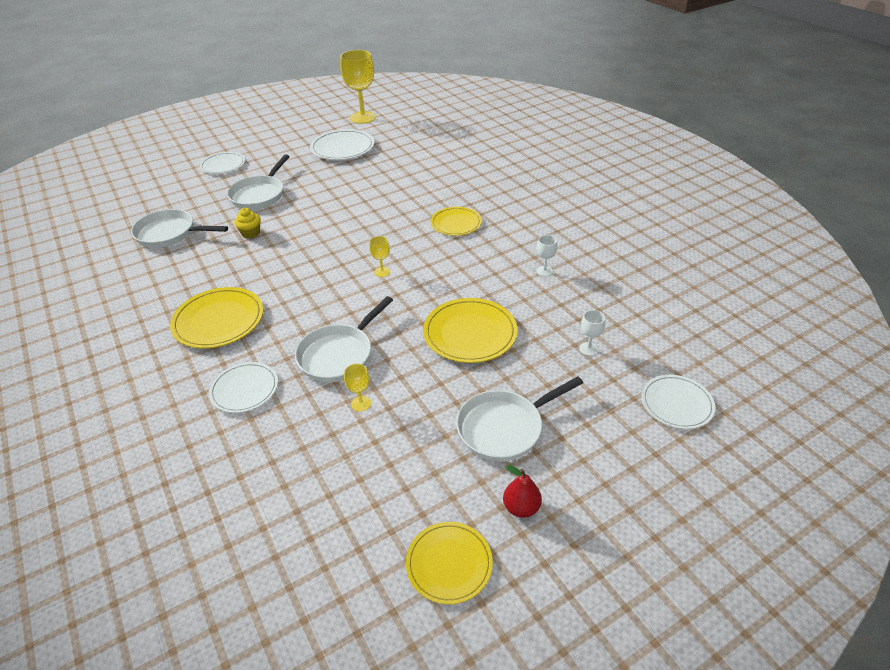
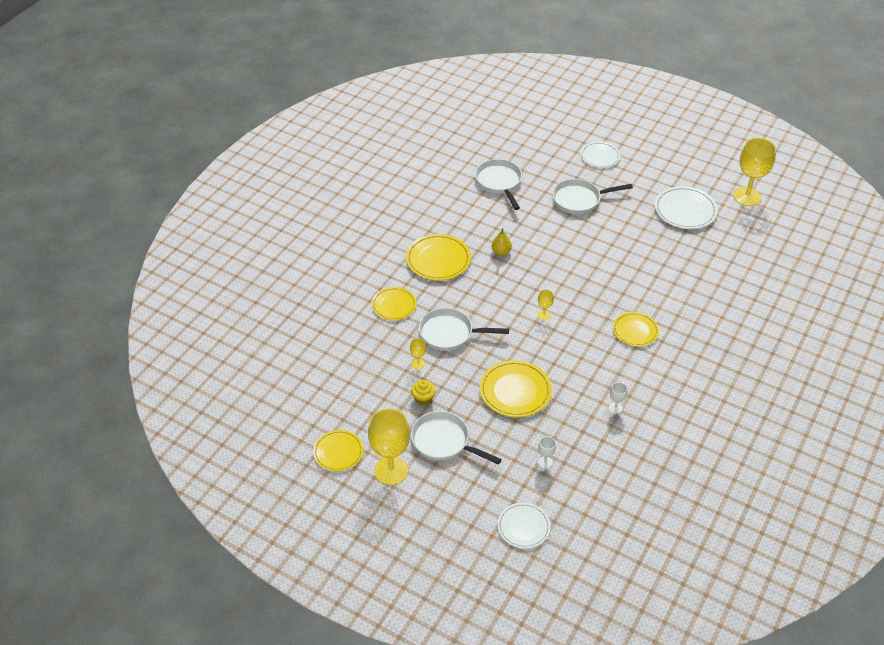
camera: 60 degrees right, 5 degrees up
(244, 389) = (394, 305): white plate -> yellow plate
(250, 233) = (532, 222): yellow cupcake -> yellow cupcake (423, 399)
(265, 269) = (501, 252): none -> yellow pear
(521, 507) = (391, 470): red pear -> yellow goblet

